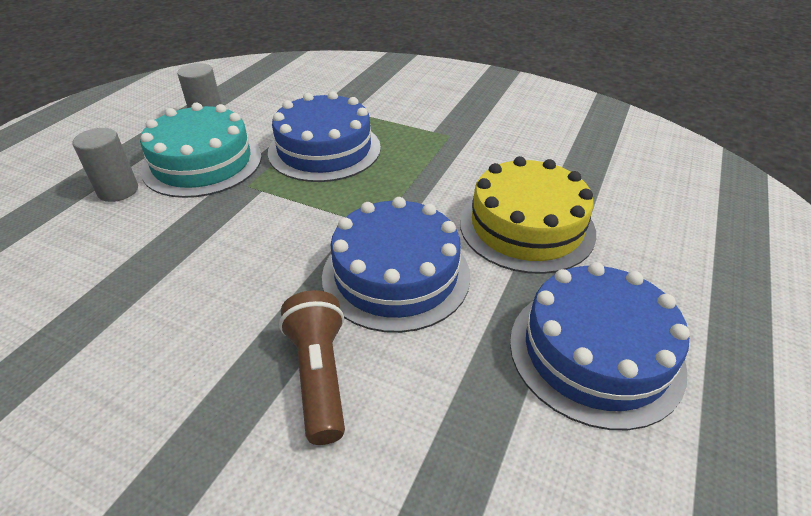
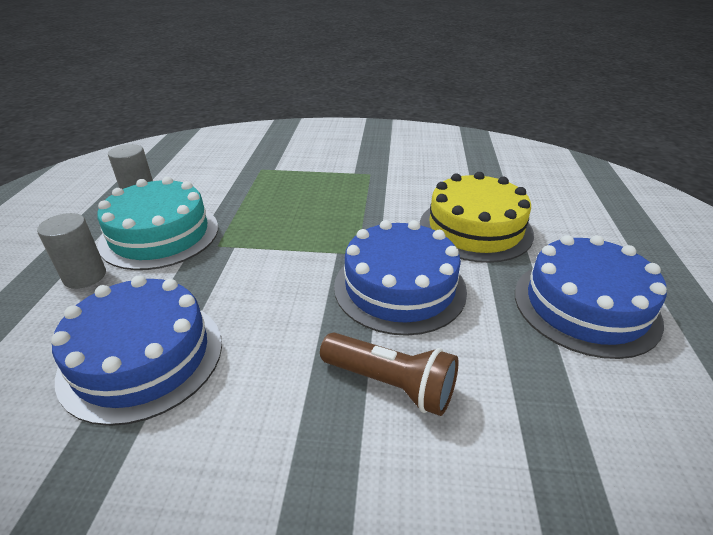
camera: 20 degrees left, 5 degrees down
(319, 375) = (390, 384): brown flashlight -> brown flashlight turned 150 degrees clockwise
(324, 149) = (271, 203): blue cake -> blue cake (142, 357)

